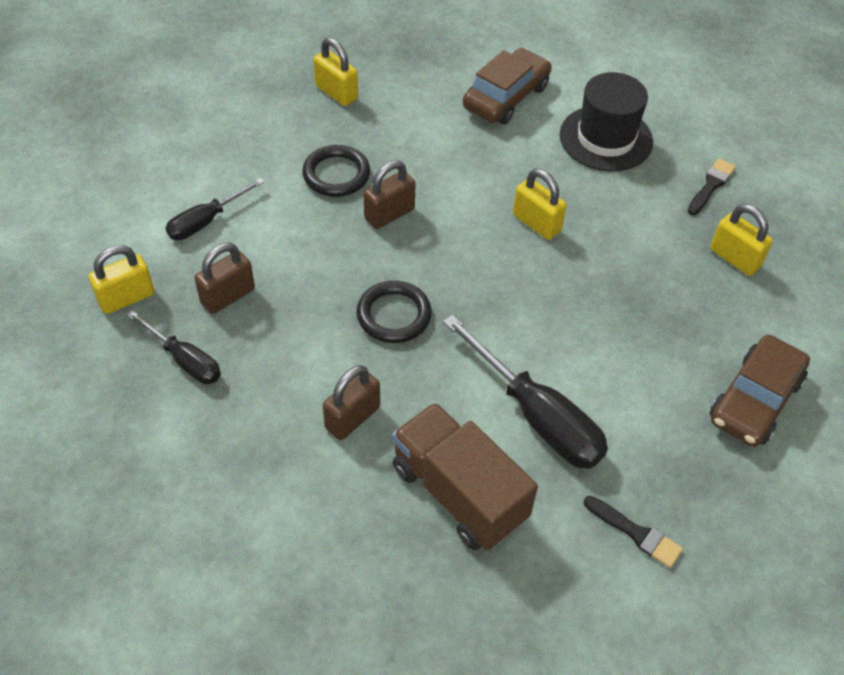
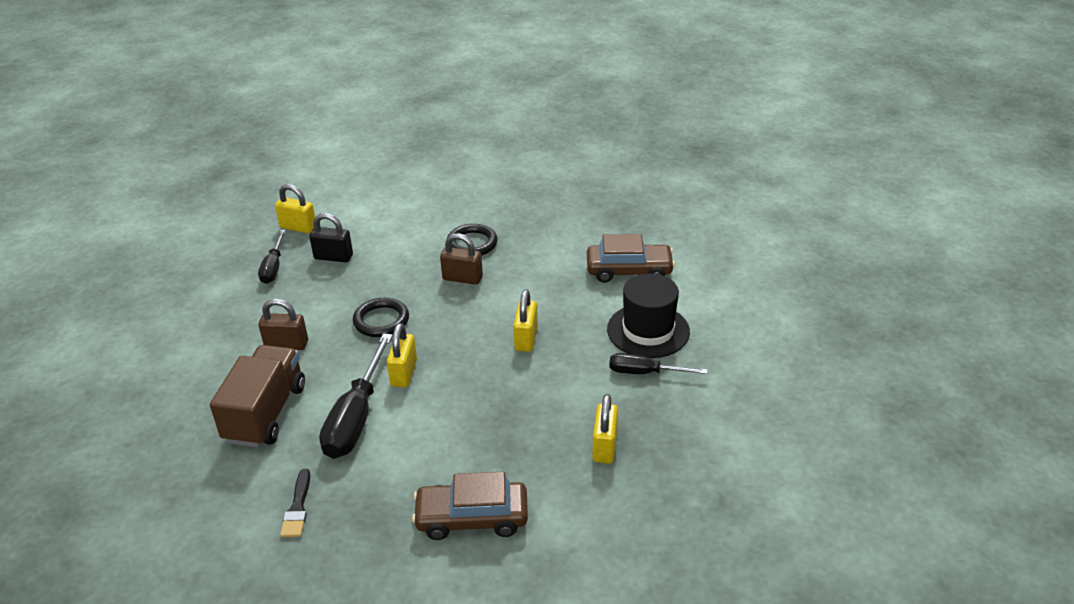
camera: 55 degrees right, 15 degrees down
(206, 221) = (381, 221): black screwdriver -> black screwdriver (645, 373)
(228, 296) = (333, 257): brown padlock -> black padlock
(336, 92) = (541, 209): yellow padlock -> yellow padlock (404, 373)
(711, 185) = (666, 401): black brush -> none

